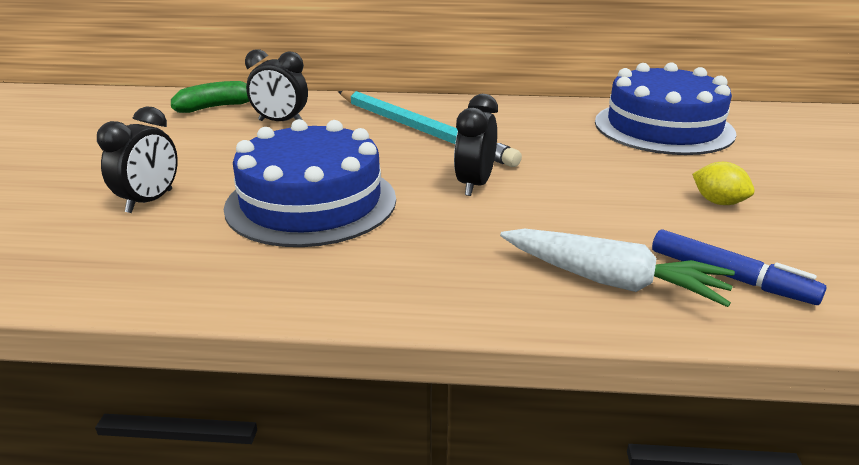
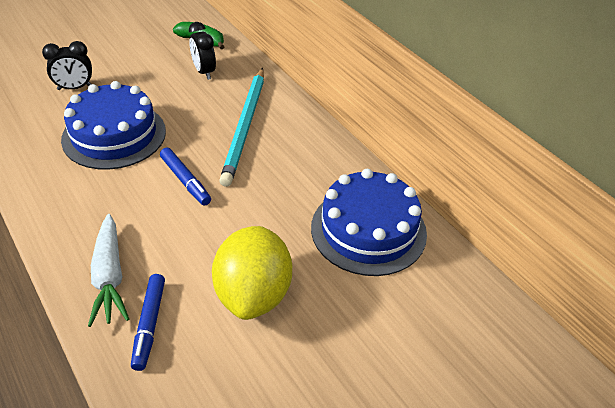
camera: 50 degrees right, 15 degrees up
(474, 185) = (185, 181): black clock -> blue marker
(718, 202) = (253, 294): yellow lemon -> yellow lemon, size x2.40

